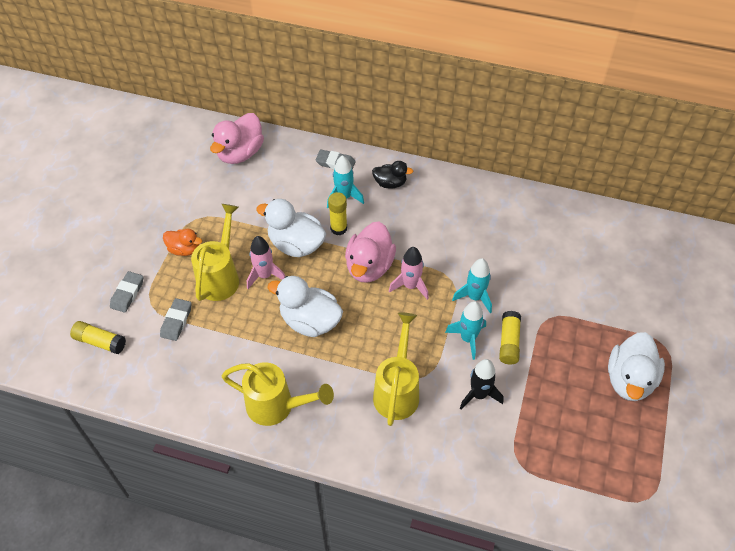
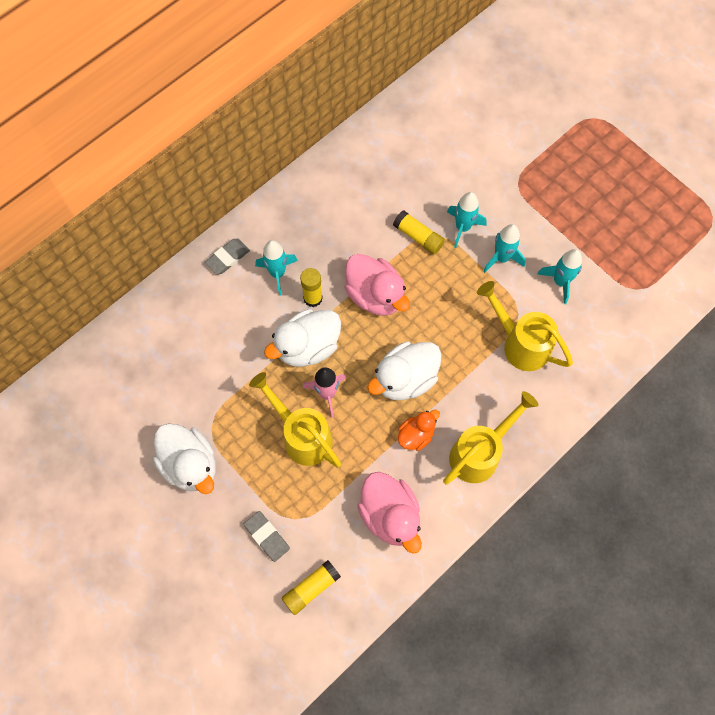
camera: 60 degrees left, 15 degrees up
(176, 321) = (331, 502): grey eraser -> none
(184, 249) = (245, 456): orange duck -> orange duck (416, 435)
(240, 153) = (150, 341): pink duck -> pink duck (390, 515)
(390, 183) = (288, 223): black duck -> none
(410, 286) = (418, 272): pink rocket -> none
(479, 394) = (560, 282): black rocket -> turquoise rocket
(509, 342) = (523, 228): yellow glue stick -> yellow glue stick (418, 236)
(629, 380) = (609, 163): white duck -> white duck (190, 464)

